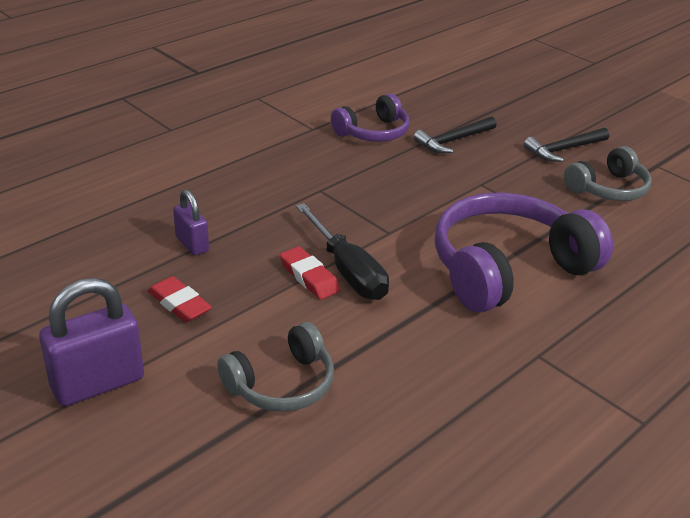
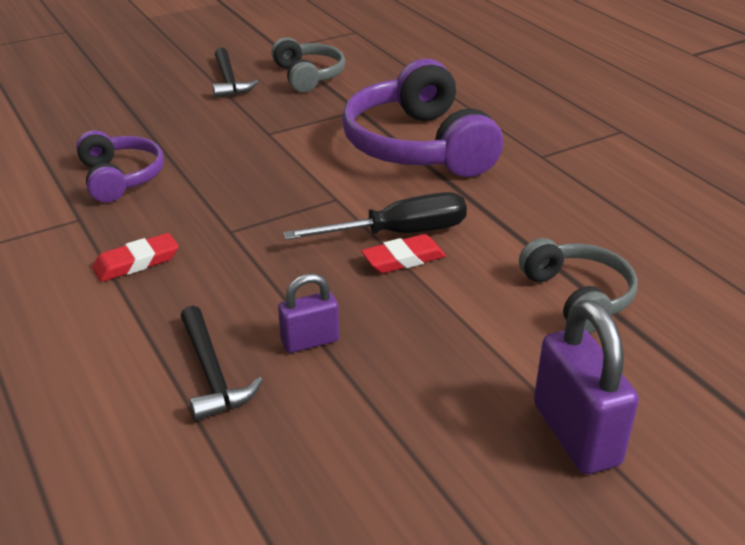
camera: 75 degrees left, 0 degrees up
(179, 304) = (433, 359): red eraser -> red eraser (136, 262)
(453, 141) = (174, 133): black hammer -> black hammer (212, 373)

